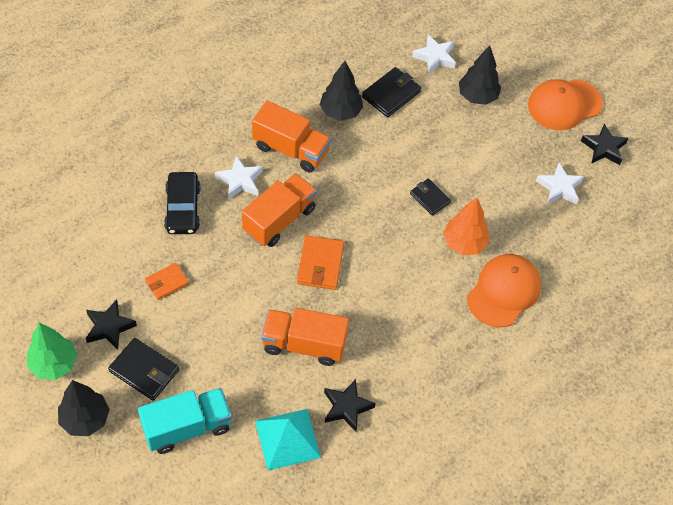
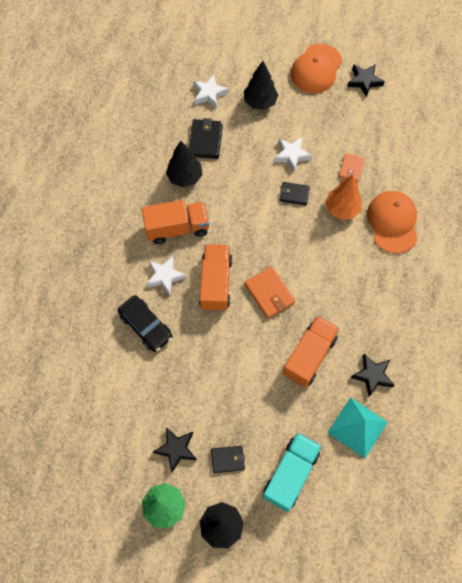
camera: 35 degrees left, 10 degrees up
(144, 371) = (227, 459): black wallet -> black wallet, size x0.66
(167, 282) = (184, 386): orange wallet -> orange wallet (351, 169)
(304, 344) = (309, 356): orange truck -> orange truck turned 150 degrees clockwise
(559, 187) = (362, 127): white star -> white star (291, 155)

